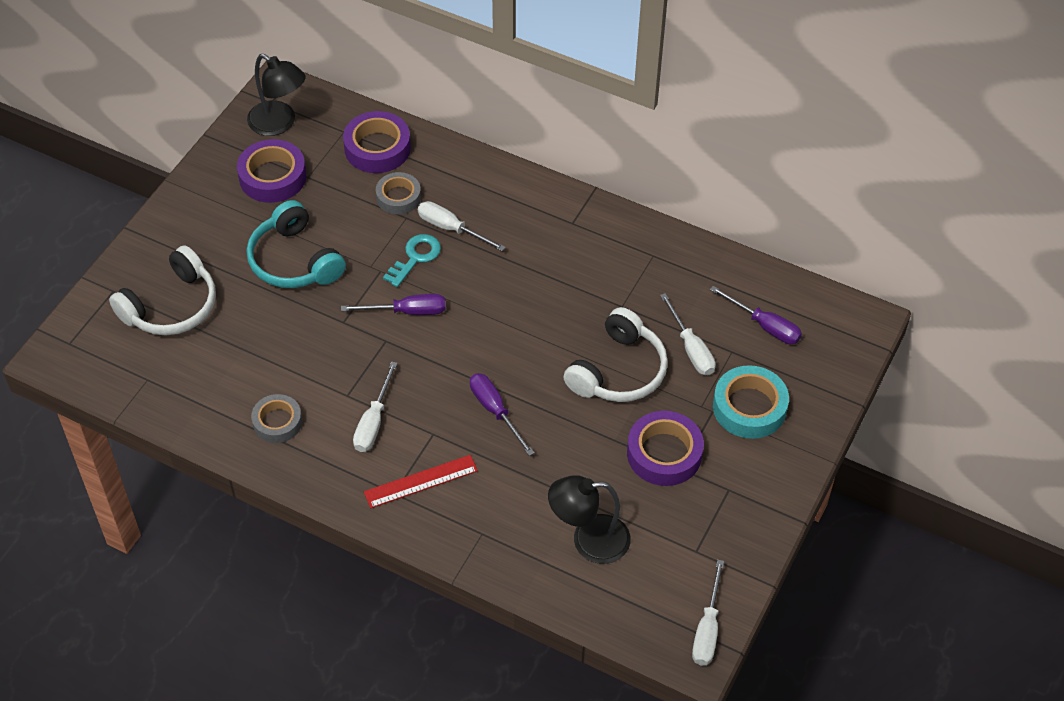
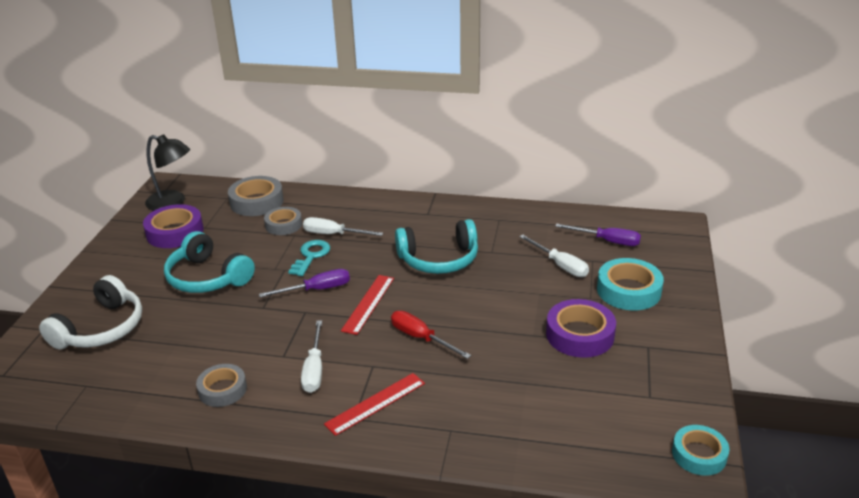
camera: 15 degrees left, 20 degrees down
(377, 148) = (257, 202): purple tape -> grey tape
(456, 347) = (368, 304): none -> red ruler
(495, 411) = (421, 338): purple screwdriver -> red screwdriver
(557, 302) = (439, 259): none -> turquoise headphones
(588, 540) = (551, 411): black lamp -> none
(618, 371) = (511, 290): white headphones -> none
(707, 629) = (699, 454): white screwdriver -> turquoise tape

